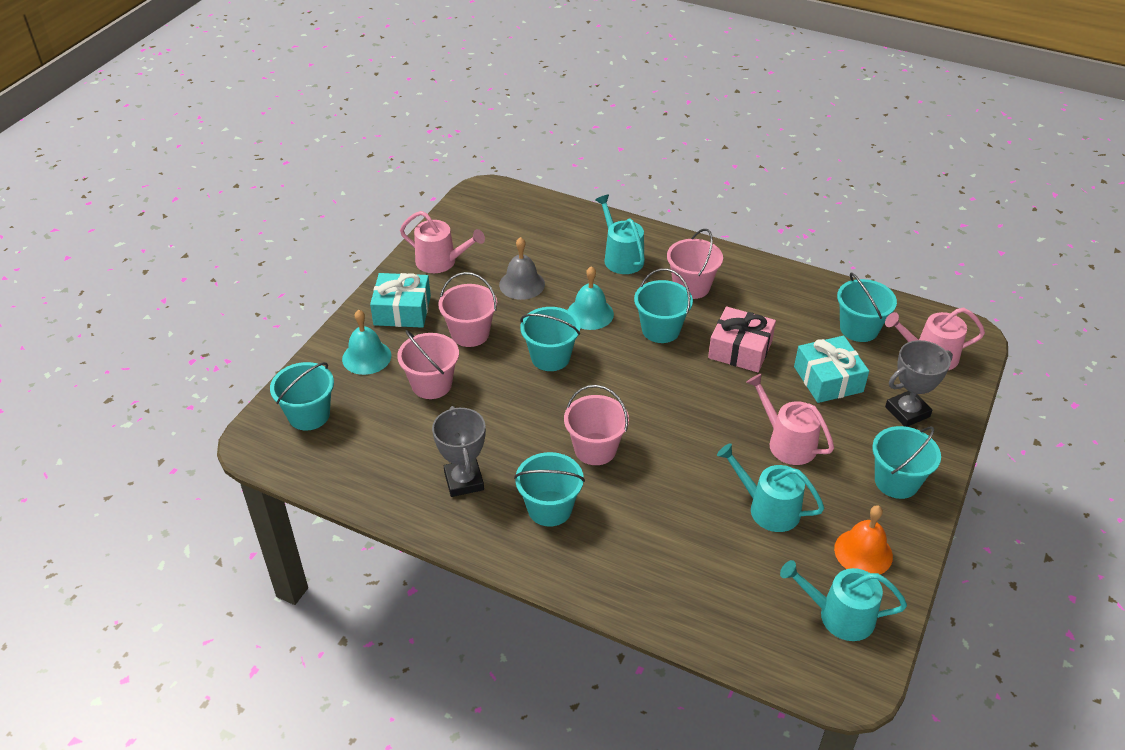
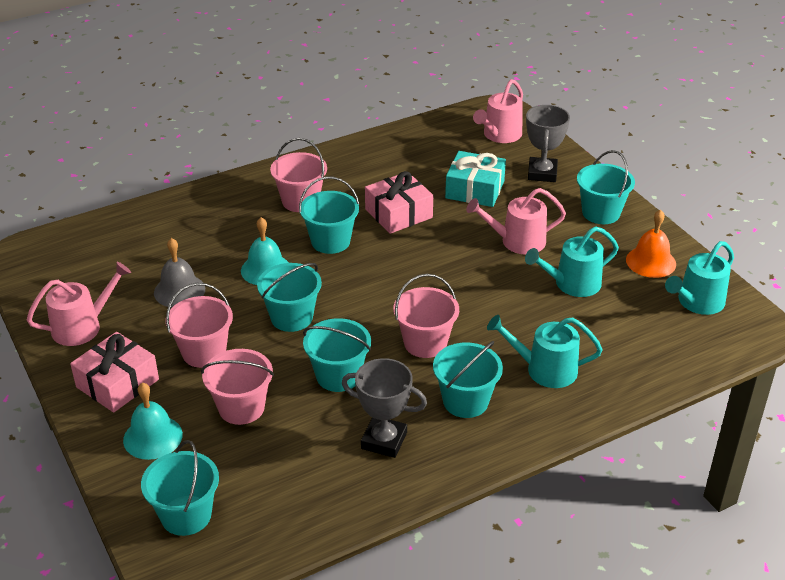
camera: 55 degrees left, 5 degrees down
(402, 310) = (117, 383): turquoise gift -> pink gift
(621, 257) = (219, 219): turquoise watering can -> turquoise watering can (545, 370)
(859, 329) = (440, 149): turquoise bucket -> turquoise bucket (338, 376)

